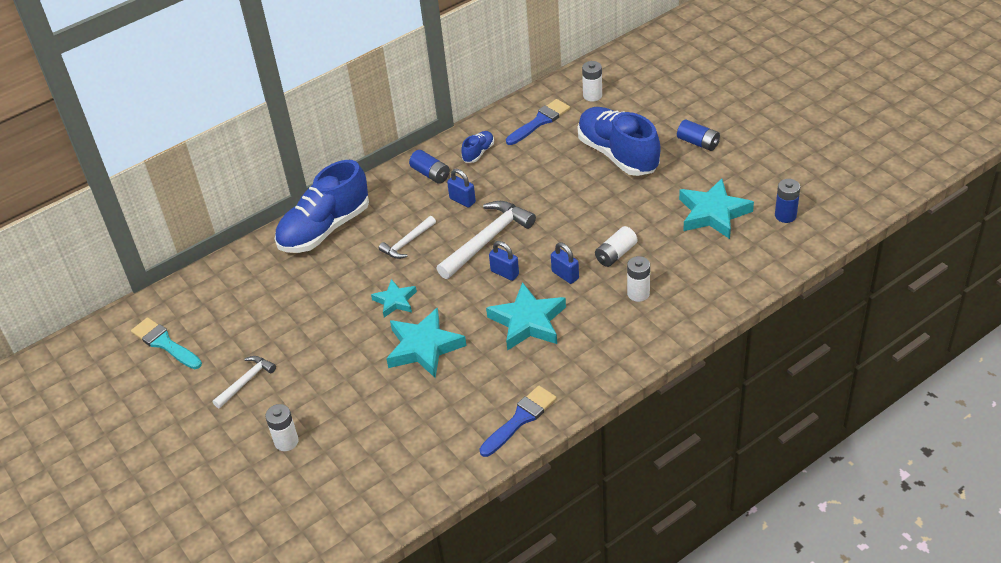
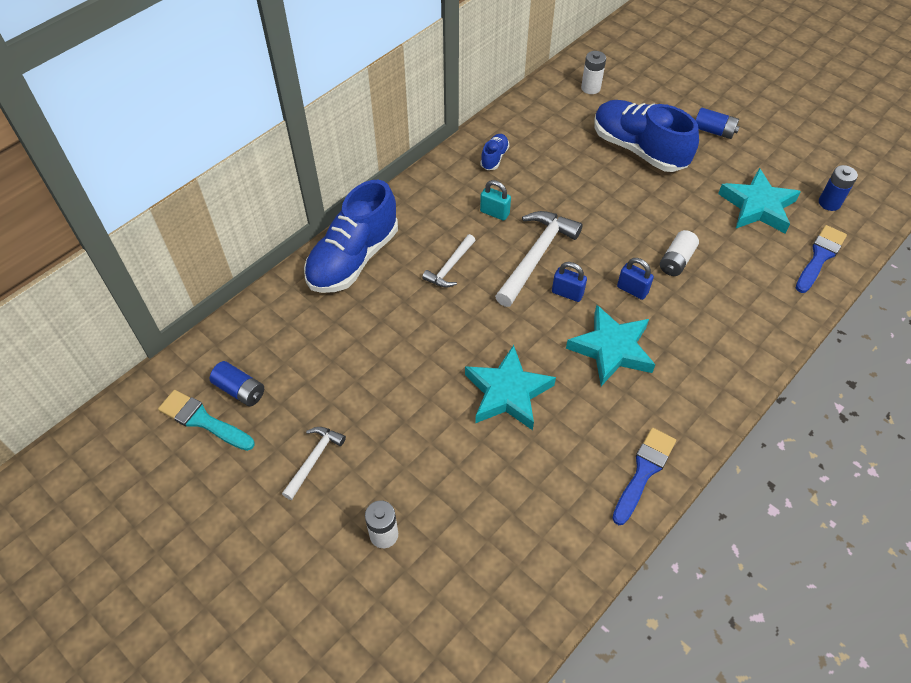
camera: 15 degrees left, 10 degrees up
(395, 301) = (458, 338): turquoise star -> none
(430, 174) = (451, 185): blue battery -> blue battery (240, 390)
(462, 200) = (494, 213): blue padlock -> turquoise padlock
(540, 121) = (547, 119): blue brush -> blue brush (820, 257)
(638, 293) = (716, 304): white battery -> none

